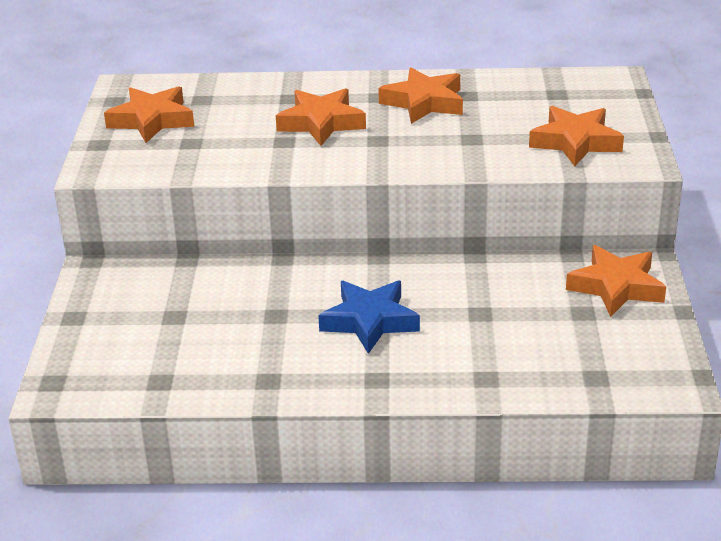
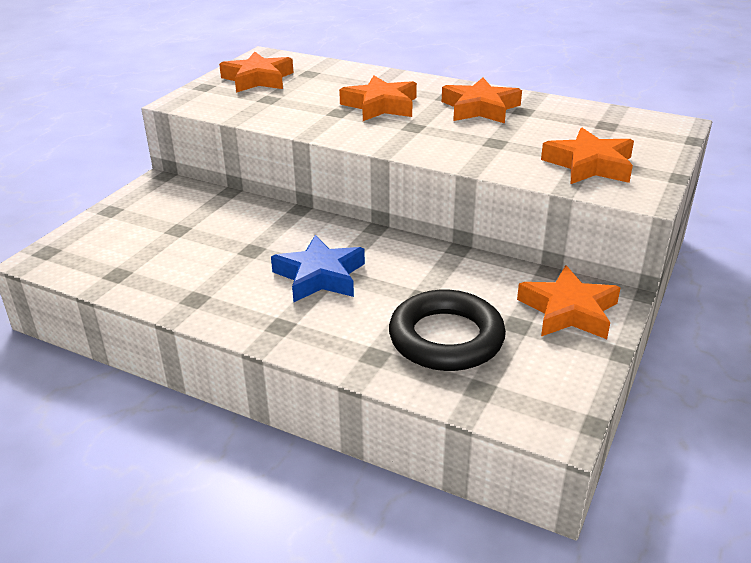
camera: 25 degrees right, 0 degrees up
(533, 343) = (446, 338): none -> black ring

